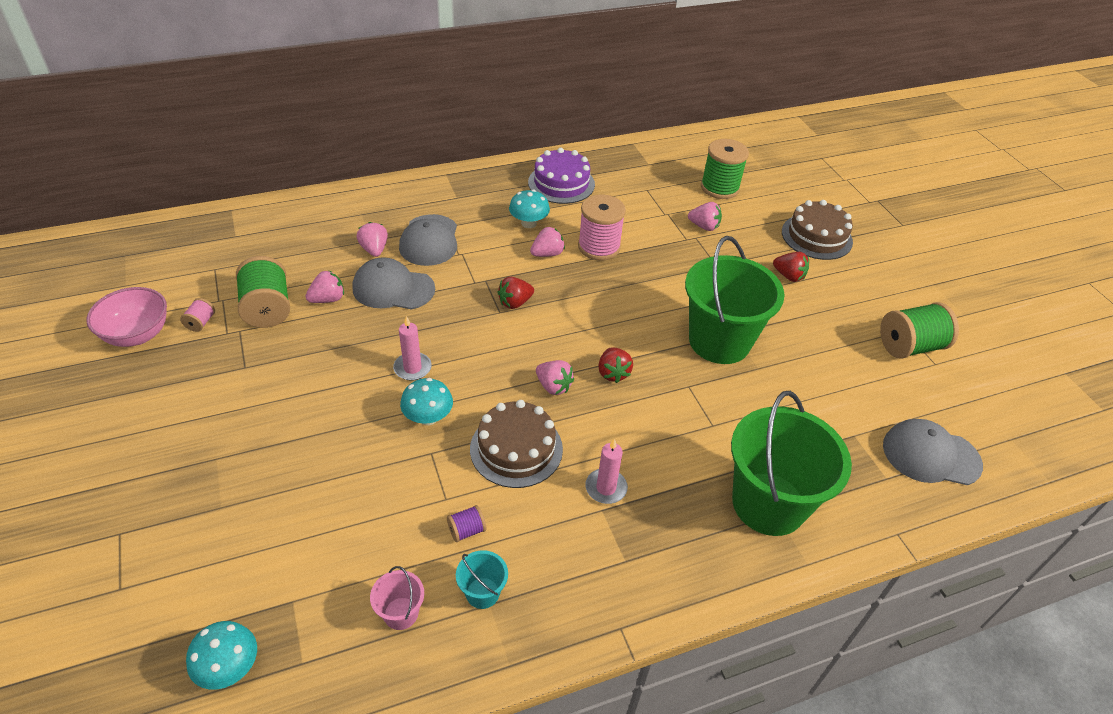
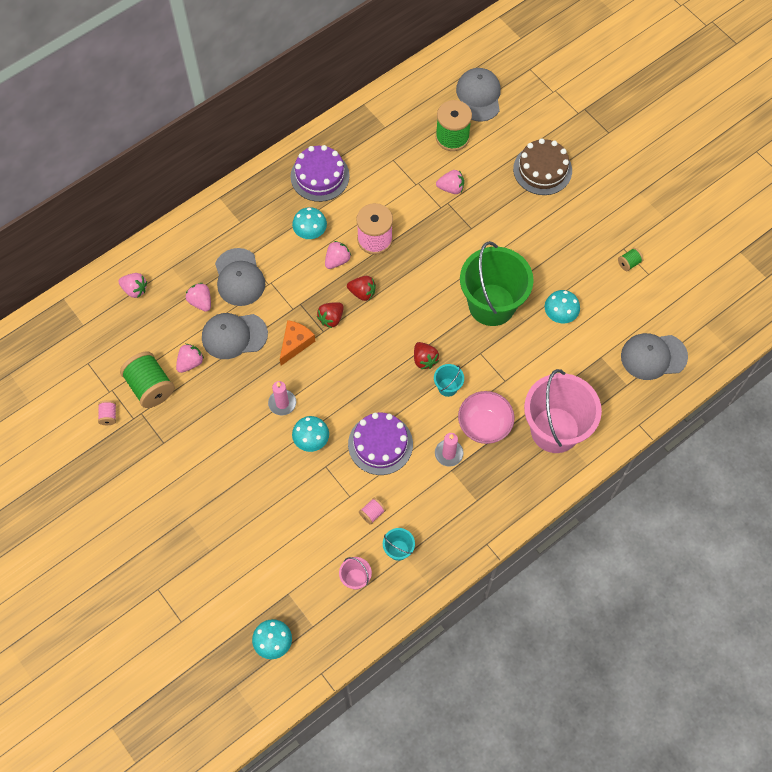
camera: 15 degrees left, 20 degrees up
(137, 335) = (69, 442): pink bowl -> pink bowl (484, 425)
(460, 314) = (295, 343): none -> orange cheese
(466, 530) = (372, 513): purple spool -> pink spool
(516, 449) = (380, 444): brown cake -> purple cake
(553, 386) = (387, 385): pink strawberry -> pink strawberry (135, 289)
(632, 410) = (447, 387): none -> turquoise bucket
(759, 164) = (479, 96): none -> grey cap
(768, 503) = (555, 430): green bucket -> pink bucket
(789, 276) = (529, 221): red strawberry -> red strawberry (362, 293)
(807, 374) = (560, 314): none -> turquoise mushroom
(910, 346) = (629, 263): green spool -> green spool, size x0.47

